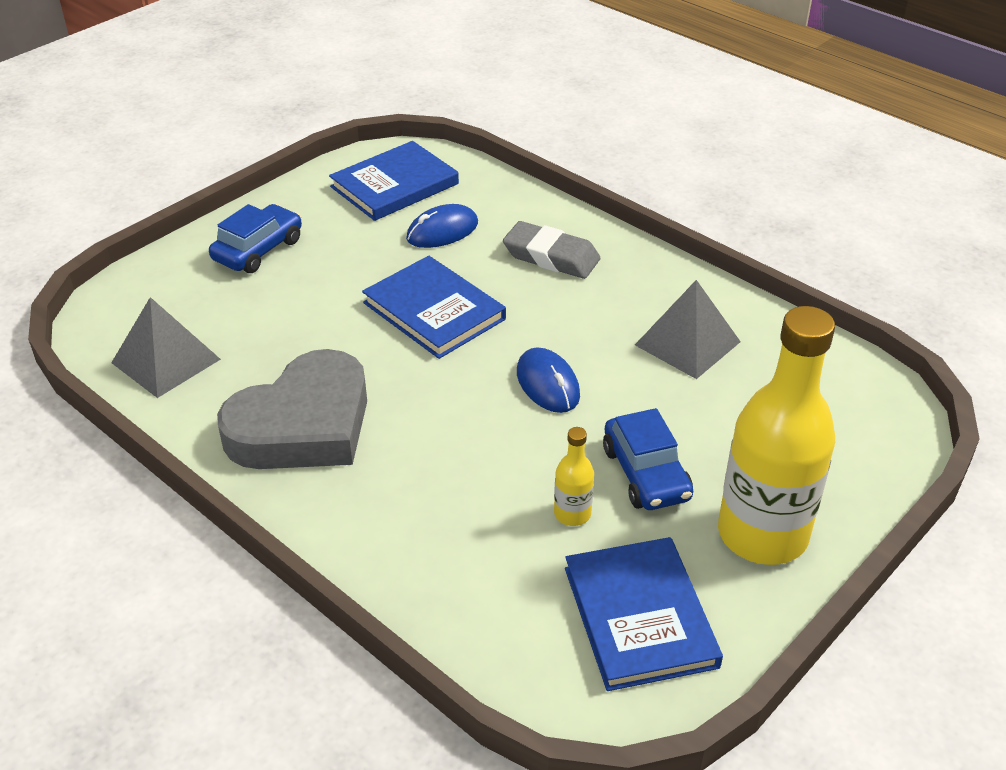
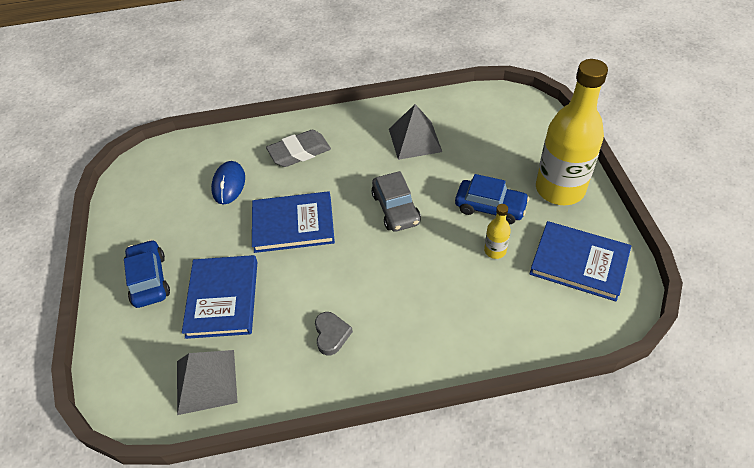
camera: 50 degrees left, 10 degrees up
(303, 425) = (331, 335): grey heart -> grey heart, size x0.40
(394, 185) = (163, 183): blue book -> blue book (222, 298)
(547, 384) = (395, 209): blue mouse -> grey car

